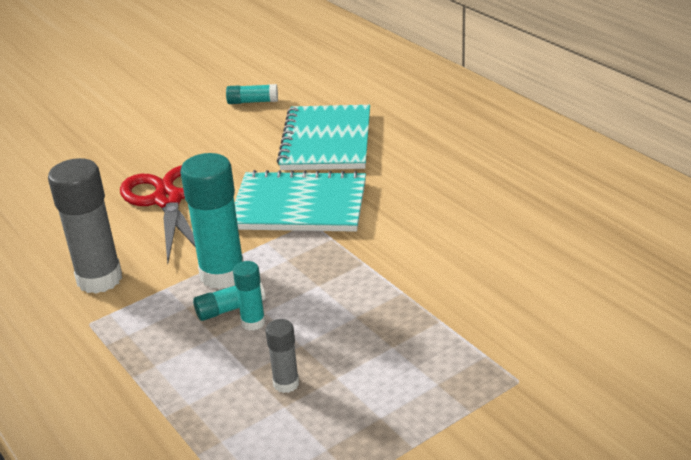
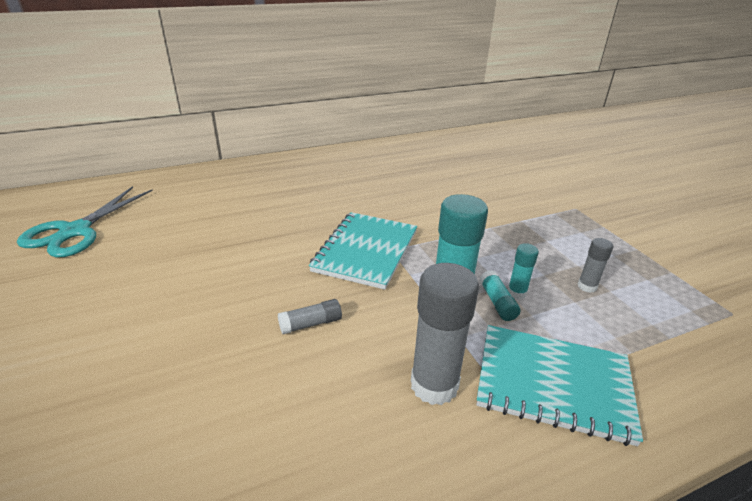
camera: 80 degrees left, 0 degrees up
(168, 200) = (311, 324): red scissors -> grey glue stick
(252, 102) = (166, 252): turquoise glue stick -> none
(268, 53) = (75, 231): none -> turquoise scissors
(326, 141) = (276, 225): turquoise notebook -> turquoise notebook (553, 384)

